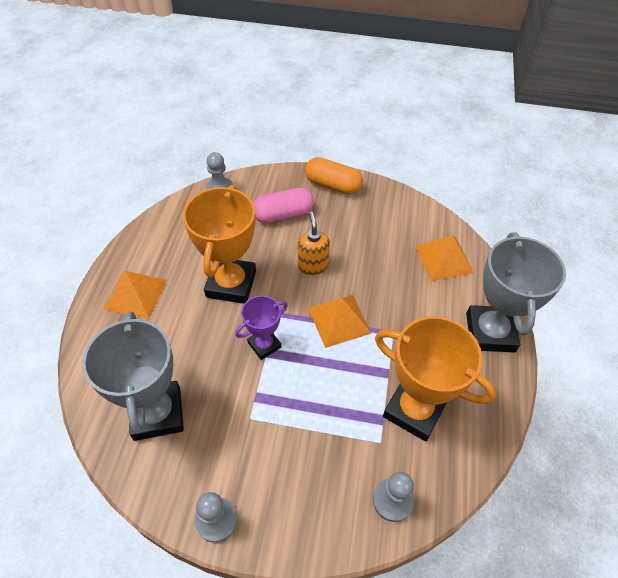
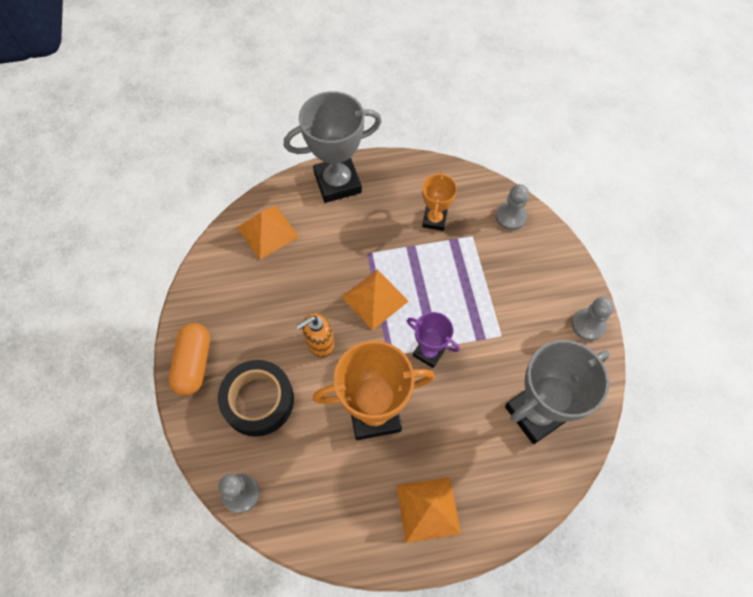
camera: 110 degrees left, 10 degrees up
(283, 214) = (258, 401): pink capsule -> black tape
(414, 410) = (434, 220): orange trophy -> orange trophy, size x0.55

